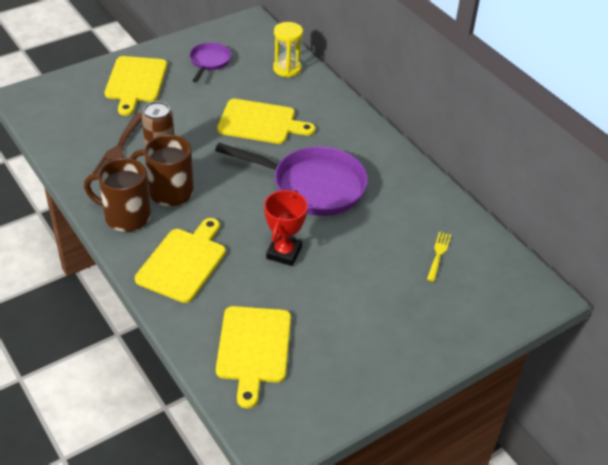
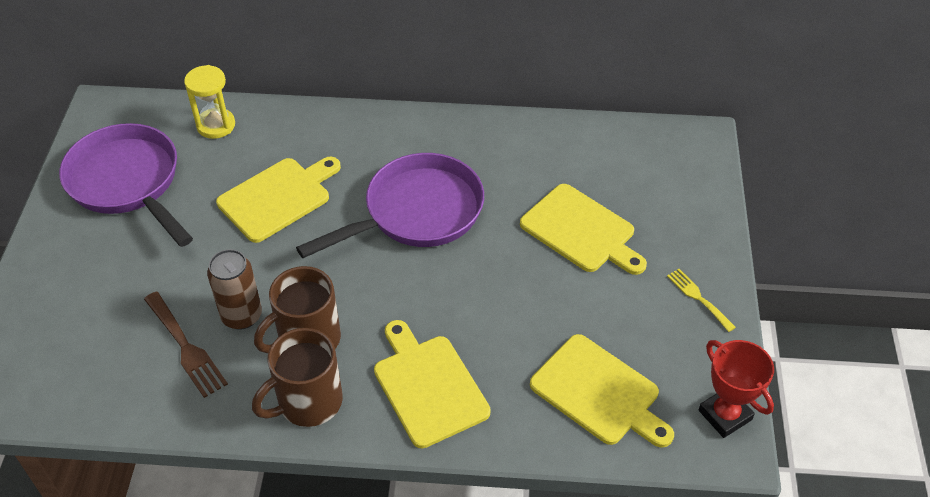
camera: 50 degrees left, 5 degrees up
(135, 82) = (85, 269): yellow cutting board -> yellow cutting board (581, 231)
(209, 62) = (128, 183): purple pan -> purple pan, size x1.93
(284, 253) = (490, 291): red trophy -> red trophy (725, 415)
(438, 254) = (593, 176): yellow fork -> yellow fork (698, 298)

